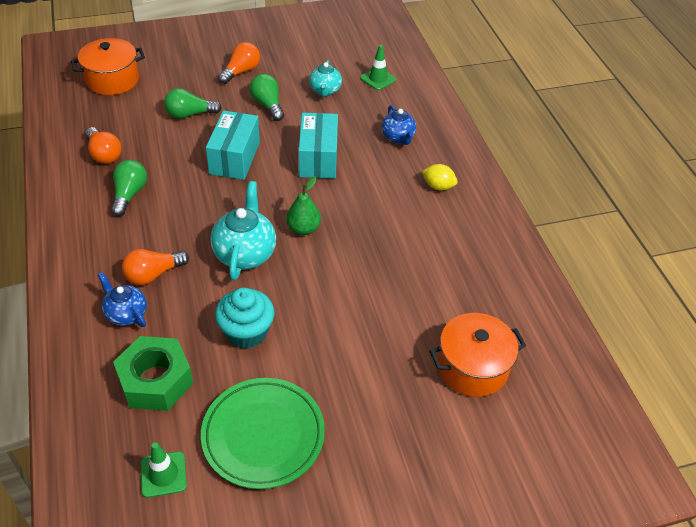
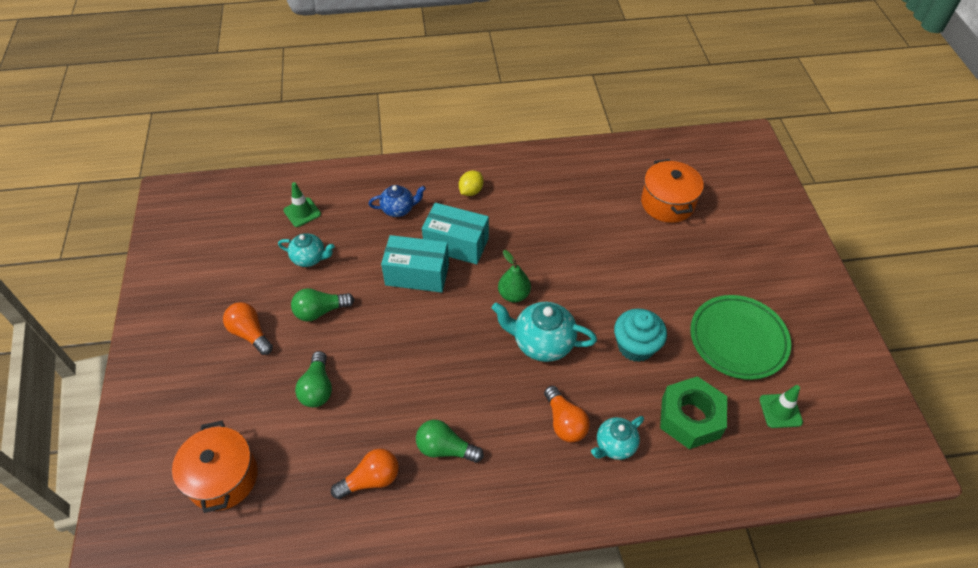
camera: 80 degrees left, 5 degrees up
(126, 314) = (614, 445): blue teapot -> turquoise teapot
(235, 158) = (403, 346): turquoise box -> turquoise box (456, 244)

